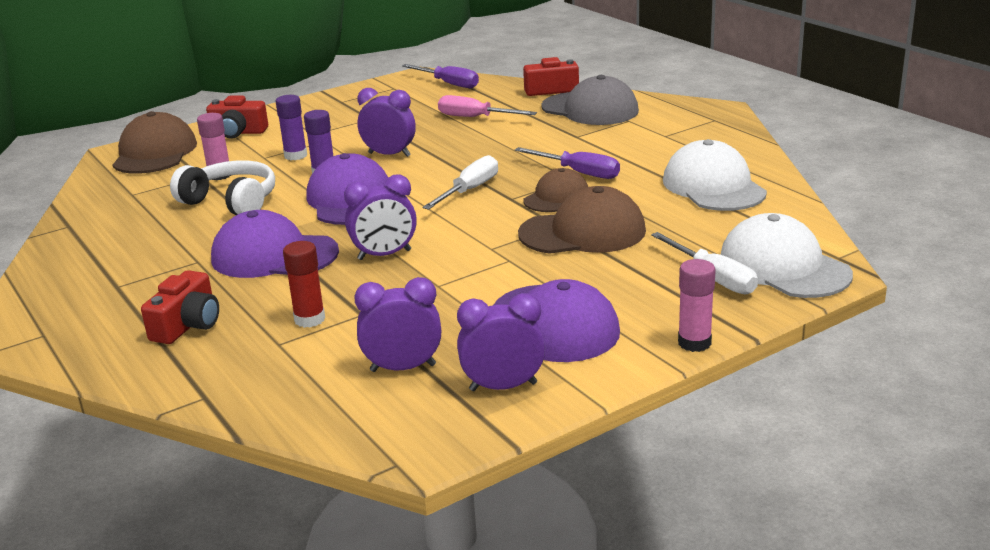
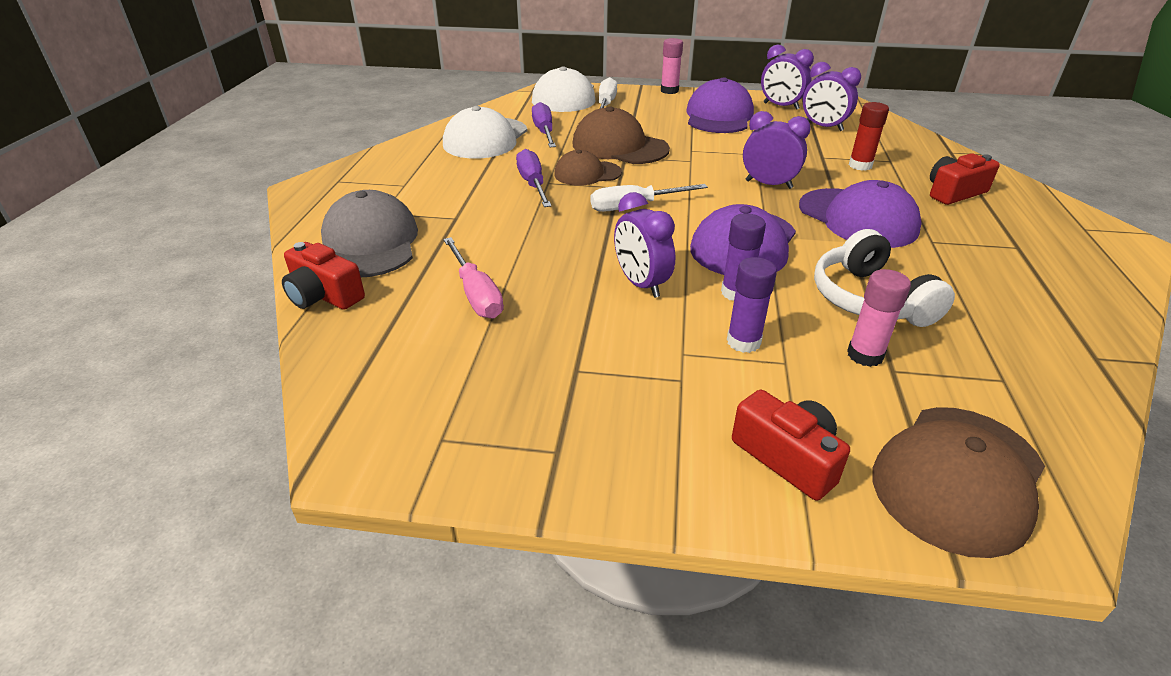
camera: 140 degrees left, 10 degrees up
(449, 84) = (370, 392): purple screwdriver -> purple screwdriver (544, 132)

